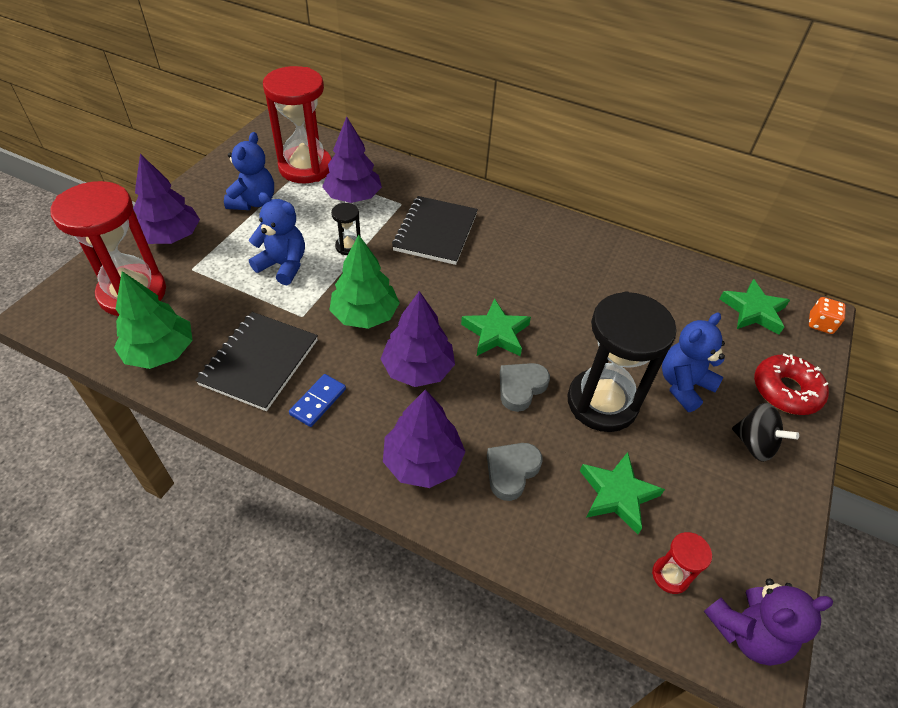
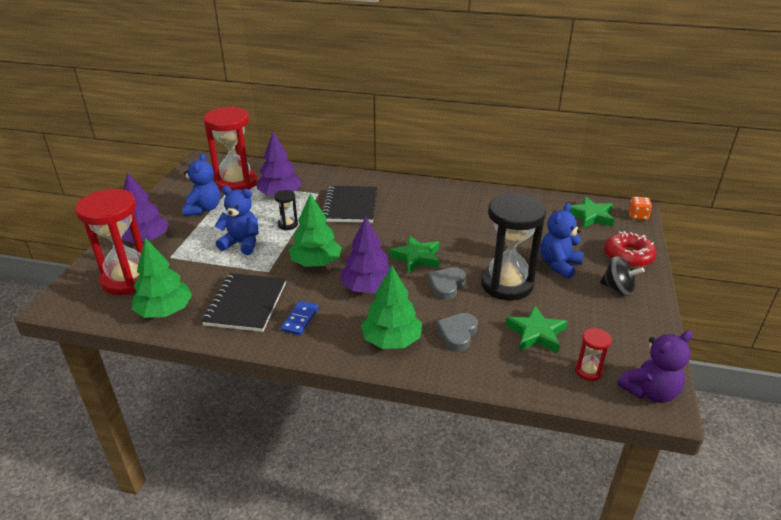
camera: 10 degrees left, 15 degrees down
(422, 461) = (391, 340): purple tree -> green tree

